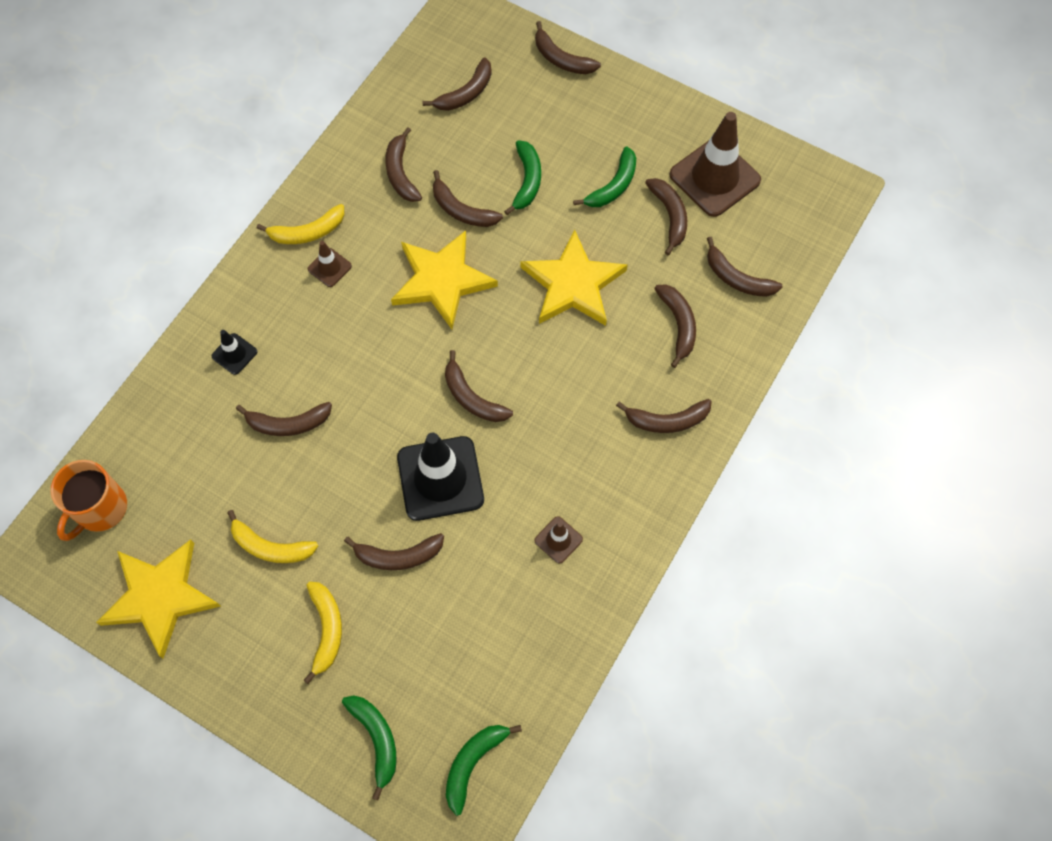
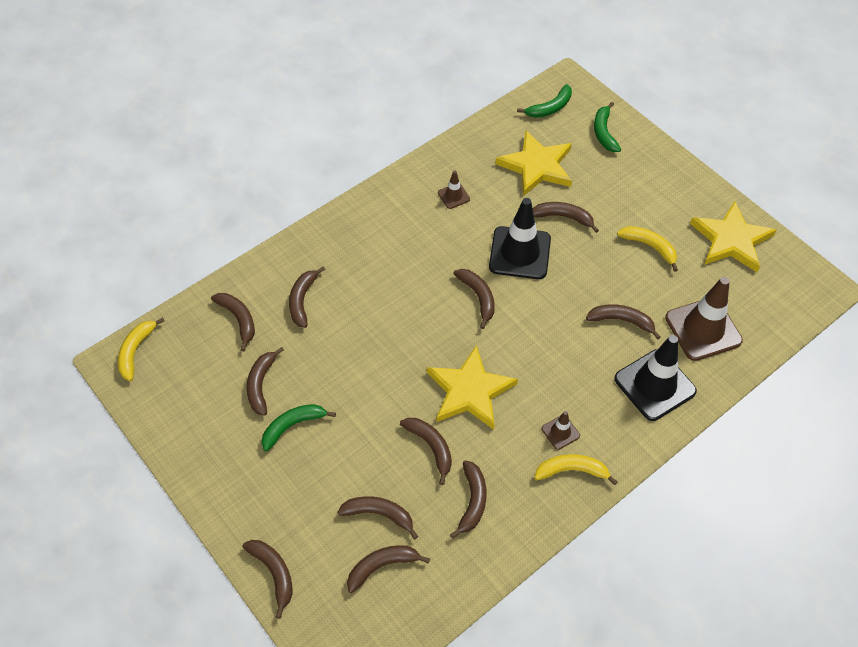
camera: 160 degrees left, 10 degrees down
(100, 509) = (771, 305): orange mug -> none
(234, 354) = (654, 385): black traffic cone -> black traffic cone, size x2.14
(326, 629) = (621, 192): yellow banana -> yellow banana (136, 351)
(527, 180) = (363, 455): green banana -> none
(573, 284) = (366, 355): yellow star -> yellow star (536, 166)
(667, 420) = (346, 241): brown banana -> brown banana (379, 514)
(714, 177) = (205, 405): brown traffic cone -> brown traffic cone (703, 329)

